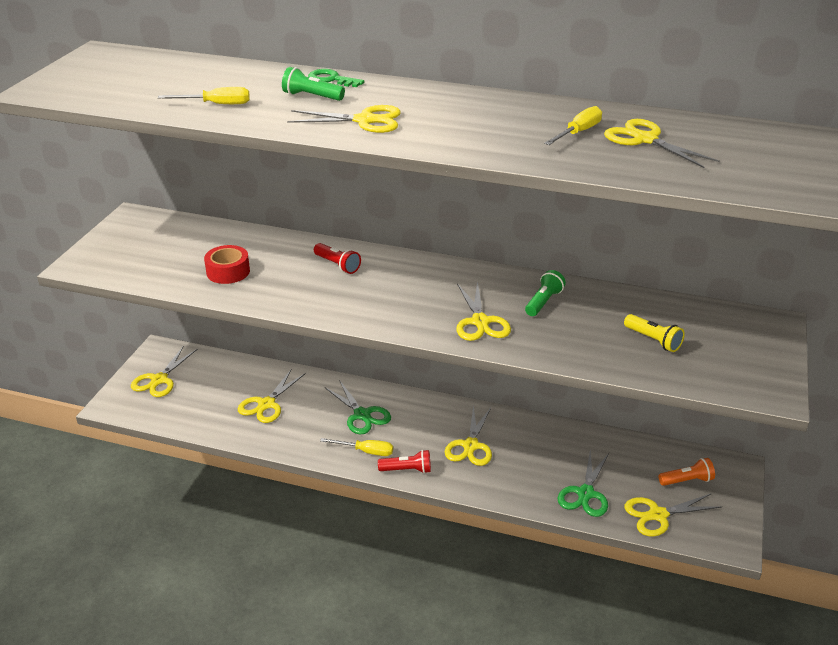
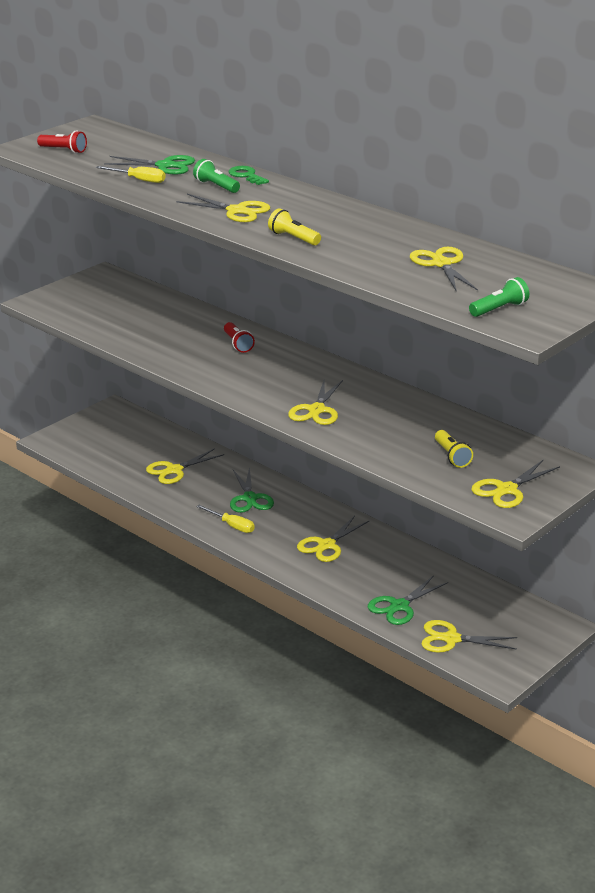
camera: 25 degrees right, 5 degrees down
(159, 380) = (98, 430): yellow scissors -> yellow scissors (506, 490)
(228, 272) = (145, 330): red tape -> none
(230, 83) = (165, 166): none -> green scissors
(407, 470) = (256, 548): red flashlight -> red flashlight (63, 150)
(461, 140) = (293, 238): none -> yellow flashlight
(543, 302) = (386, 408): green flashlight -> green flashlight (499, 309)
(578, 132) = (394, 249): yellow screwdriver -> none
(686, 480) = (504, 622): orange flashlight -> none

